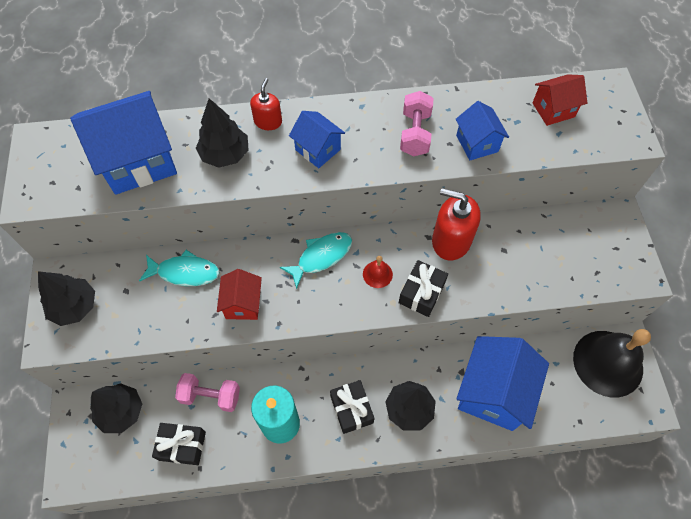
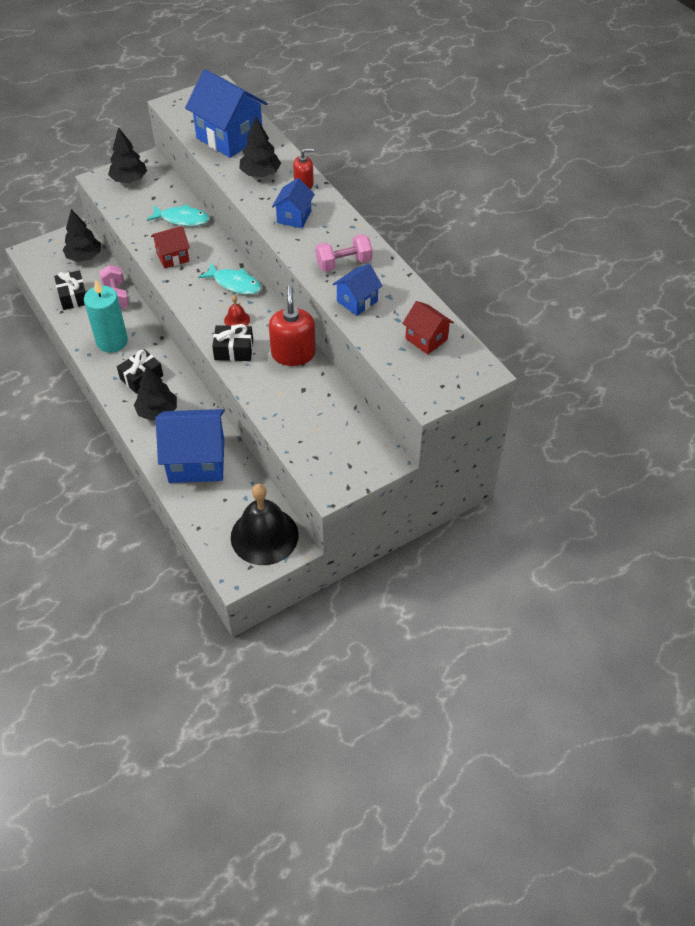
camera: 65 degrees right, 10 degrees down
(185, 272) = (182, 219): turquoise fish -> turquoise fish turned 60 degrees counterclockwise

